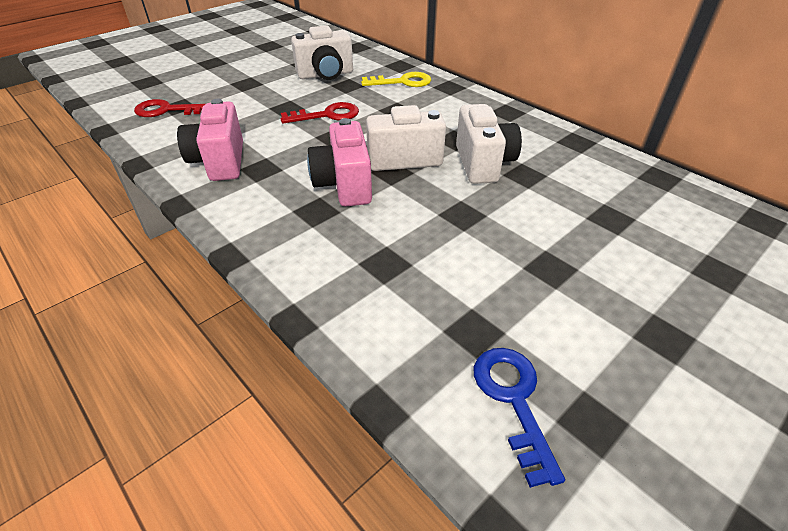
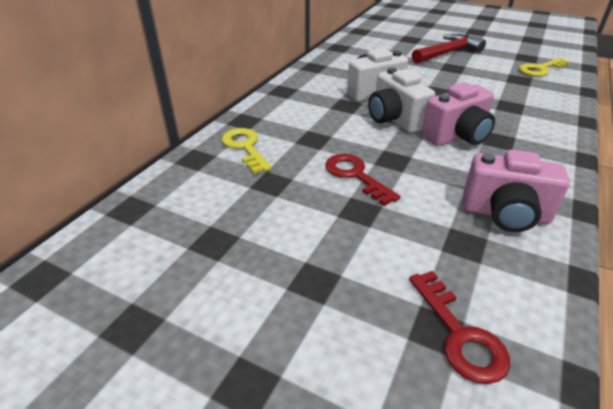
camera: 110 degrees left, 5 degrees down
(220, 162) = (505, 214): pink camera -> pink camera turned 45 degrees clockwise
(326, 75) = (248, 208): white camera -> none
(513, 400) = (540, 69): blue key -> yellow key
(630, 293) = (447, 53): none -> red hammer

